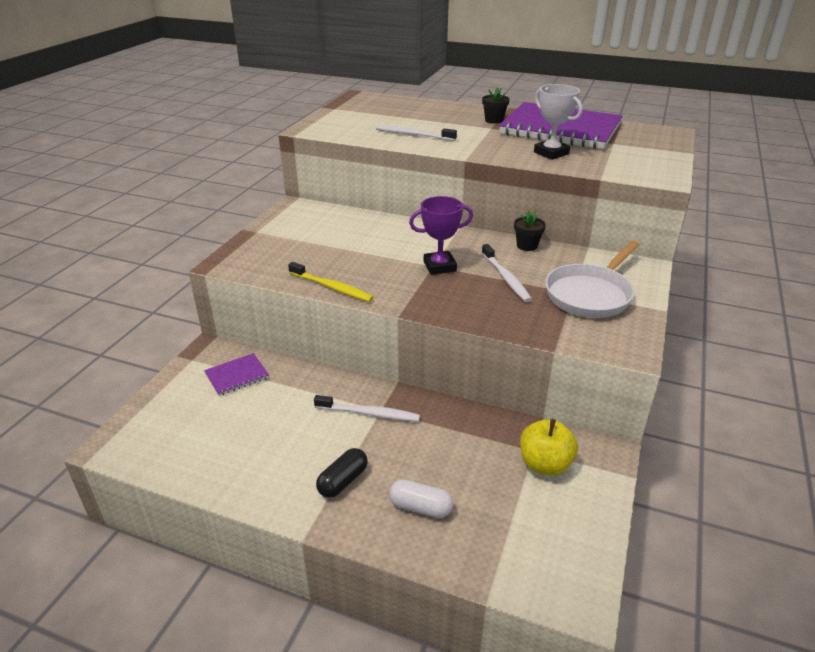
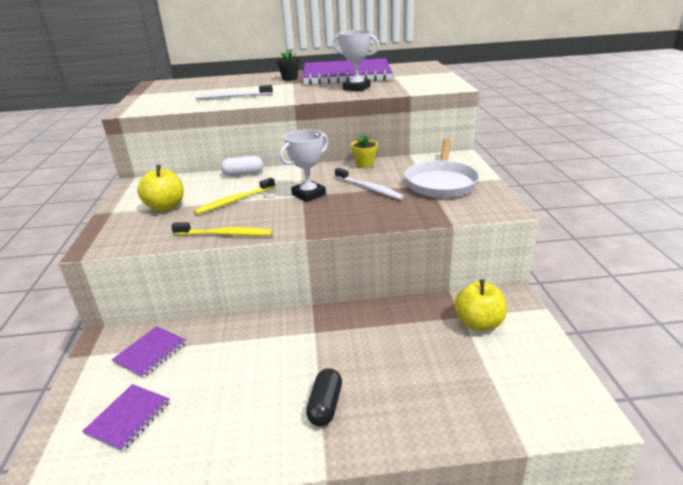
camera: 25 degrees left, 5 degrees down
(191, 425) = (128, 418): none -> purple notebook
(303, 240) = (165, 207): none -> yellow apple
(365, 252) = (234, 201): none -> yellow toothbrush
(369, 413) = (306, 338): white toothbrush -> none
(420, 507) = (411, 398): white capsule -> white capsule (243, 174)
(439, 266) = (308, 194): purple trophy -> white trophy
(527, 246) = (364, 164): black flower pot -> yellow flower pot

